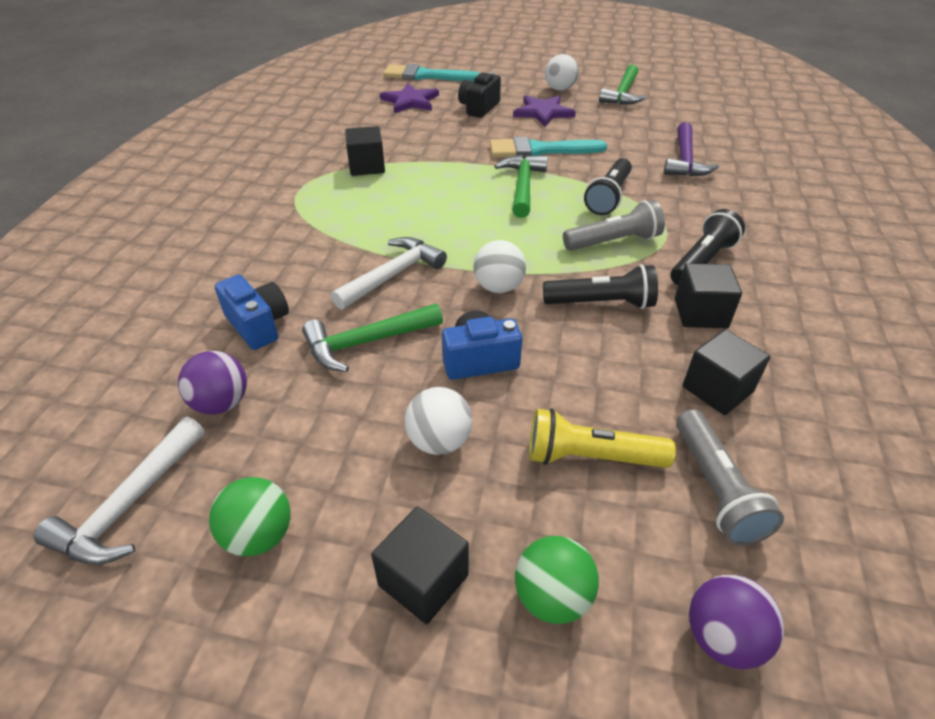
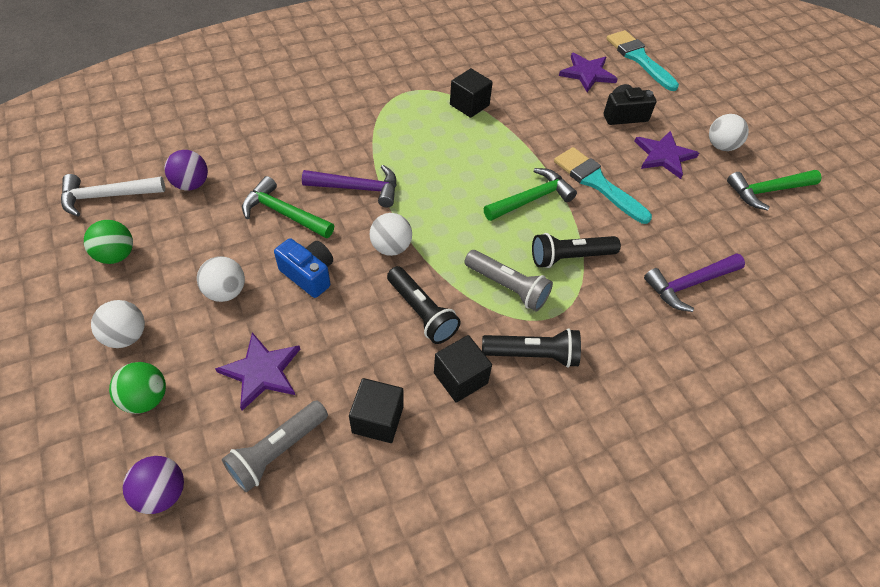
camera: 50 degrees right, 10 degrees up
(258, 325) = (262, 158): blue camera -> none
(393, 275) = (358, 189): white hammer -> purple hammer
(423, 580) = (126, 336): black cube -> white ball
(590, 457) = (262, 372): yellow flashlight -> purple star

